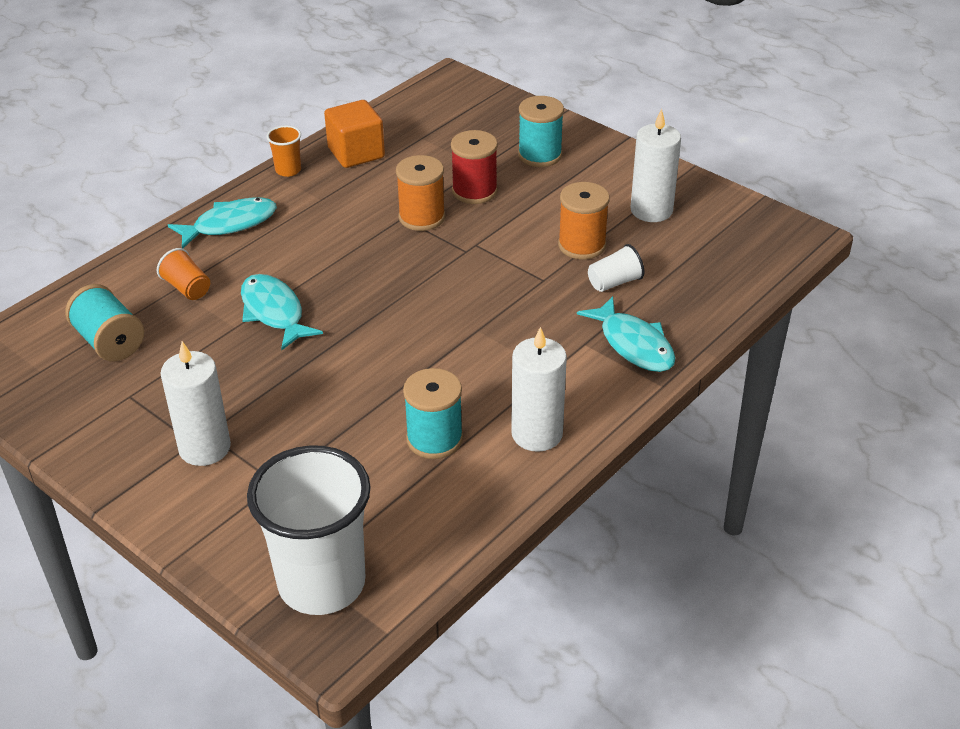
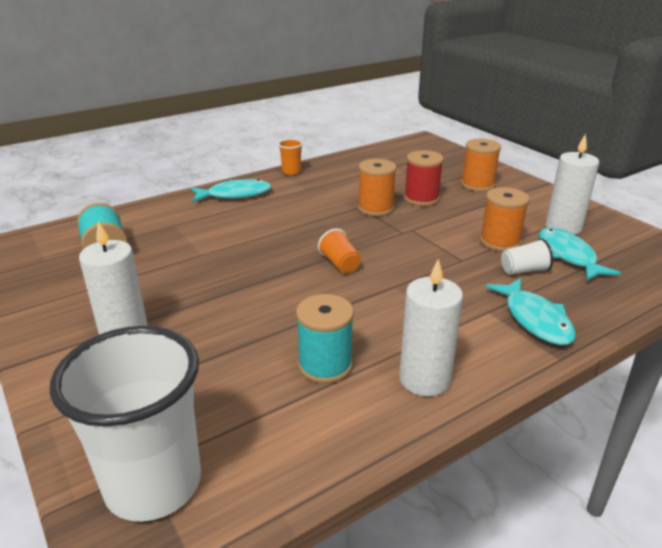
camera: 15 degrees right, 10 degrees down
(187, 288) = (183, 226): orange cup -> orange cup (340, 264)
(274, 312) = (236, 249): turquoise fish -> turquoise fish (568, 256)
(356, 153) = (342, 168): orange cube -> none
(540, 155) = (477, 185): turquoise spool -> orange spool

